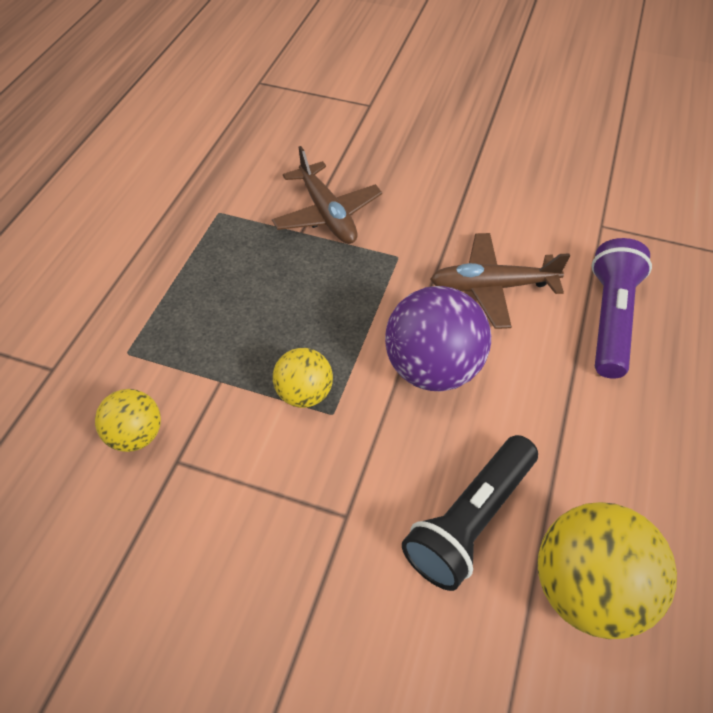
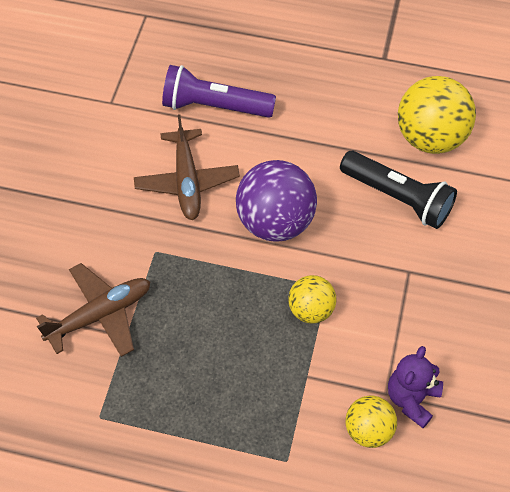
camera: 95 degrees left, 5 degrees up
(161, 489) = (412, 399): none -> purple teddy bear

